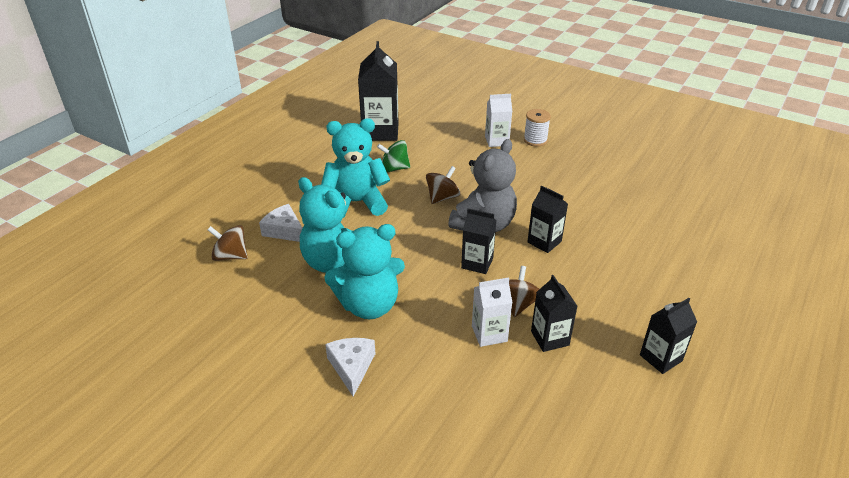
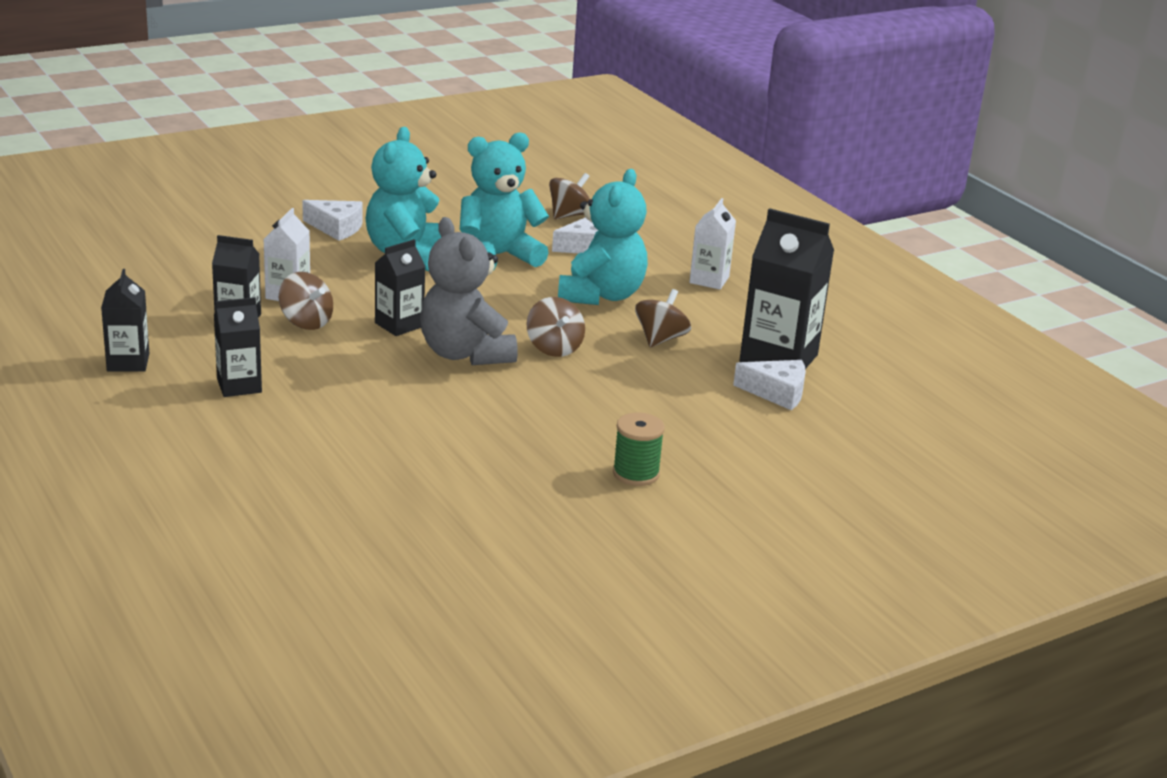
camera: 115 degrees right, 10 degrees down
(394, 168) = (660, 339): green spinning top -> brown spinning top
(417, 125) = (777, 393): none -> white cheese
(496, 141) = (665, 439): white carton -> white carton (709, 280)
(535, 140) = (636, 473): white spool -> green spool
(544, 242) = (383, 377): black carton -> black carton (239, 386)

